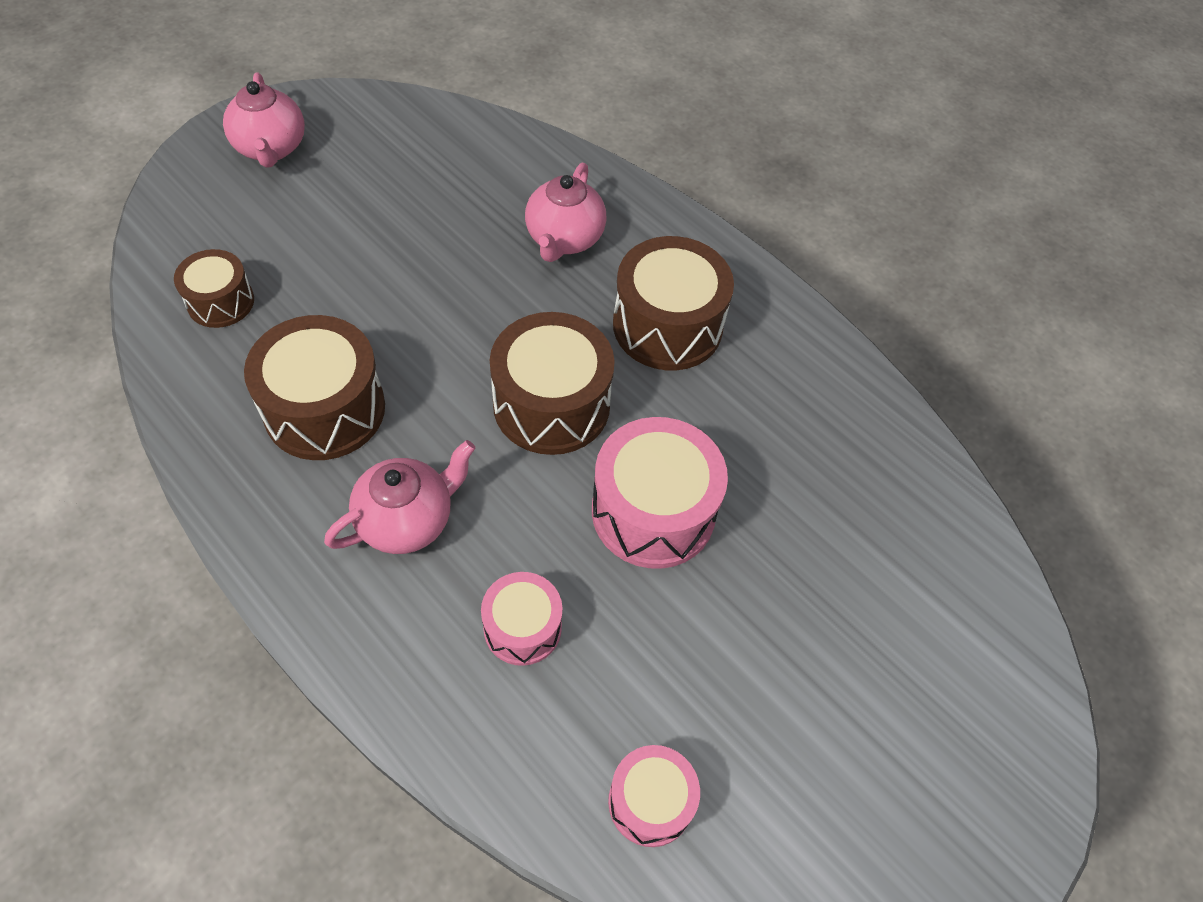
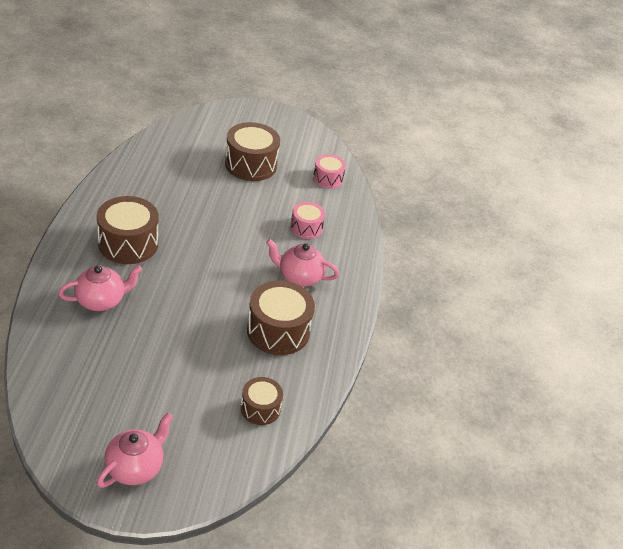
camera: 130 degrees left, 15 degrees down
(551, 404) = (206, 261): brown drum -> brown drum (251, 164)
(653, 511) = (228, 213): pink drum -> none

